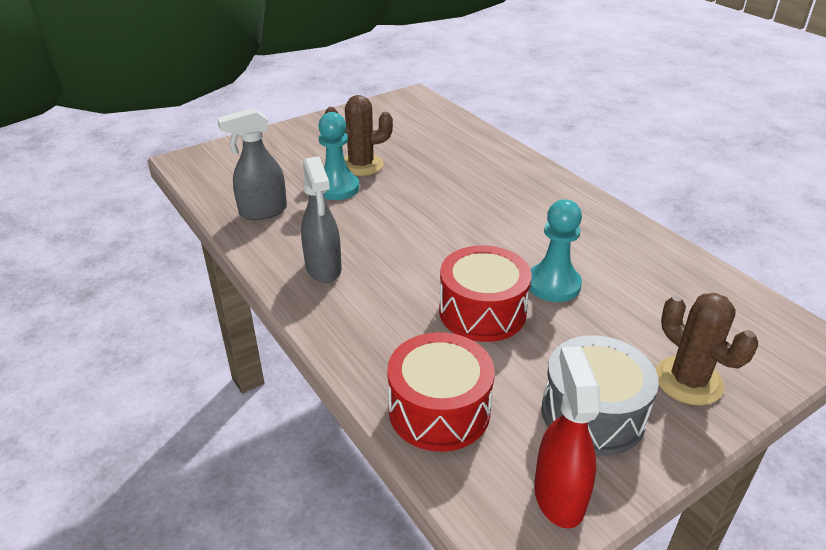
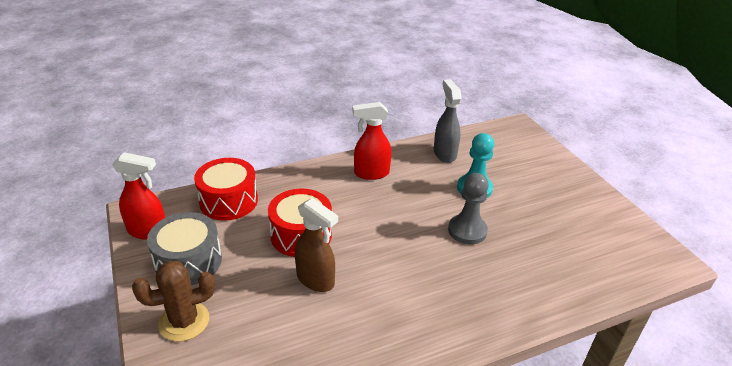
camera: 100 degrees right, 0 degrees up
(323, 269) = (371, 173): grey spray bottle -> red spray bottle
(361, 165) = (511, 204): brown cactus -> none
(418, 190) = (467, 231): none -> grey pawn
(553, 284) = (316, 280): turquoise pawn -> brown spray bottle

